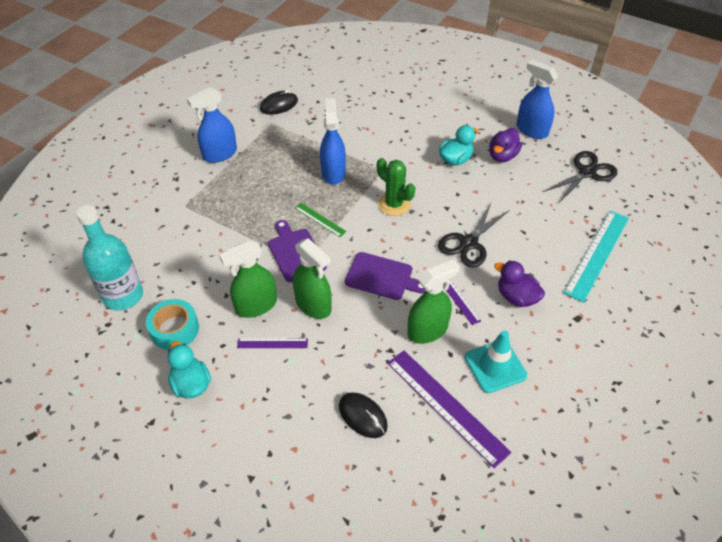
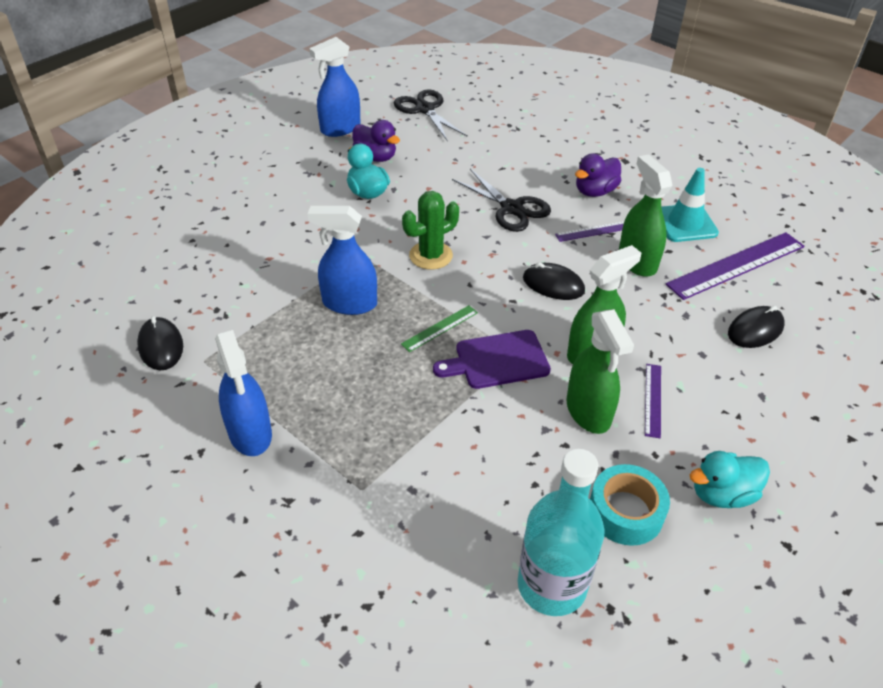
camera: 80 degrees left, 5 degrees down
(382, 277) = (553, 284): purple cutting board -> black mouse
(597, 254) = (544, 130): turquoise ruler -> none

